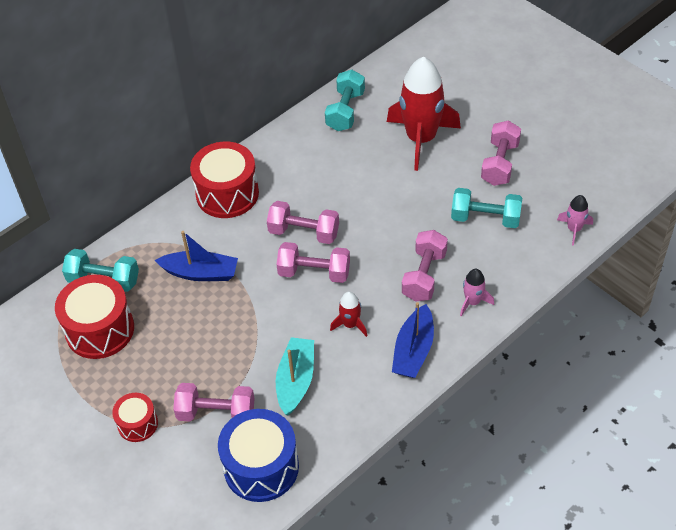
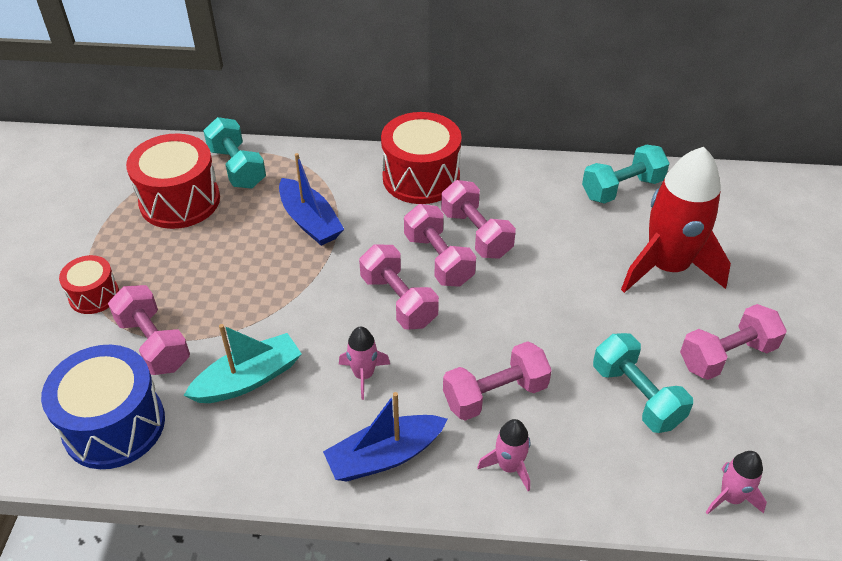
camera: 45 degrees right, 5 degrees down
(304, 201) = (476, 234): none -> pink dumbbell
(350, 324) = (364, 375): red rocket -> pink rocket

